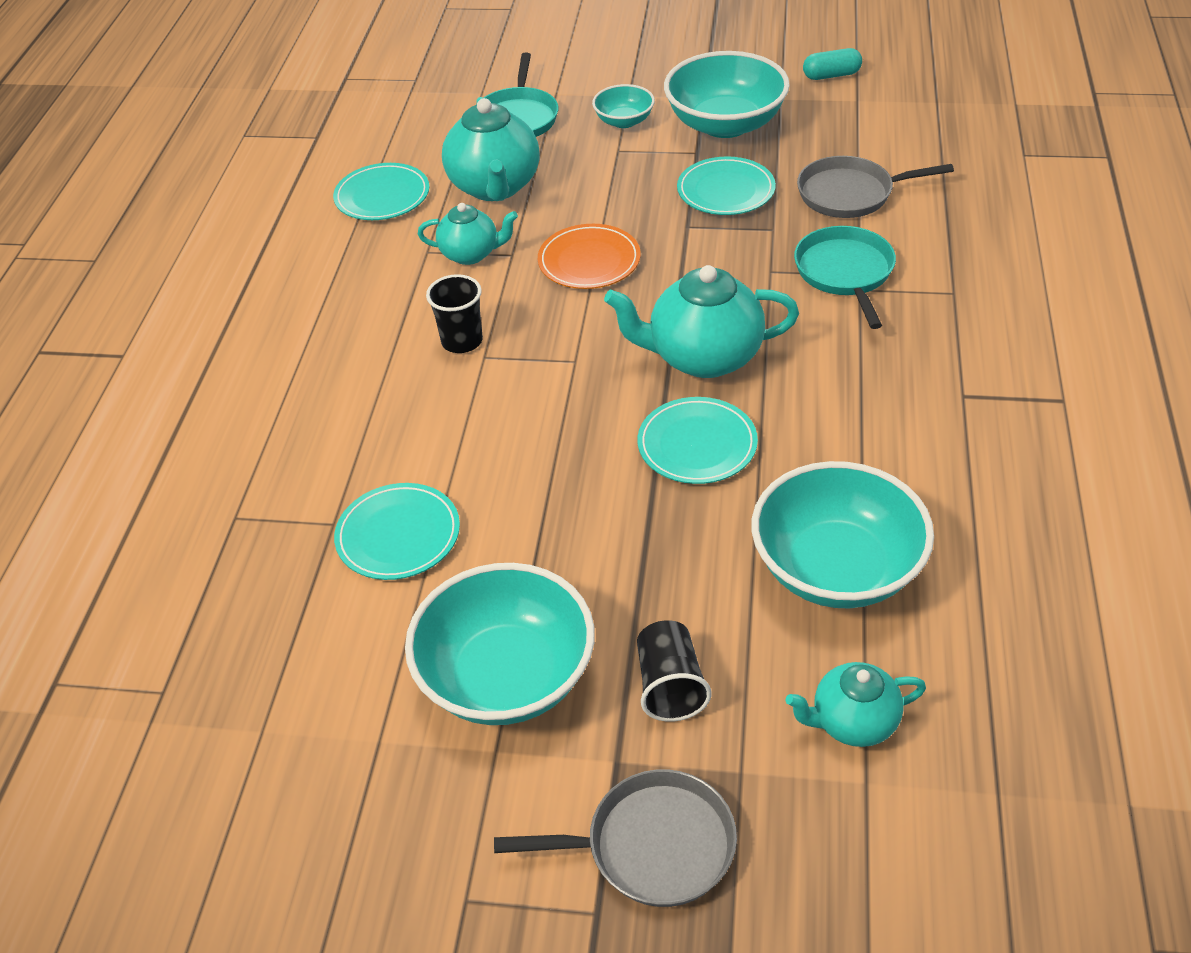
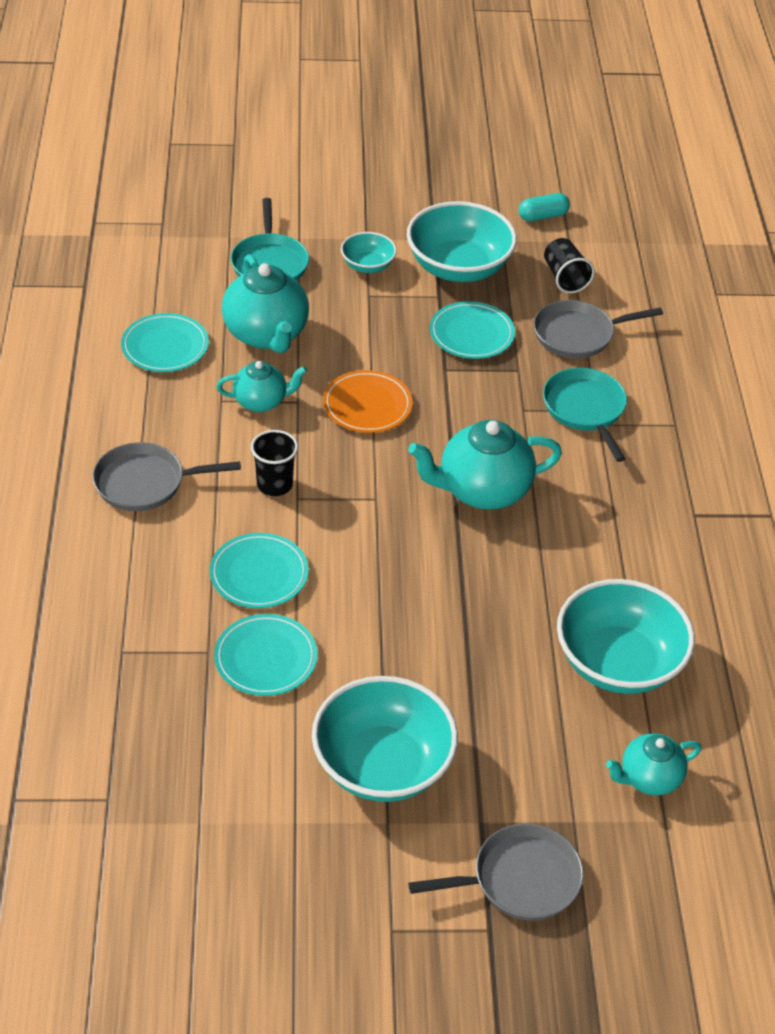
camera: 15 degrees left, 0 degrees up
(318, 334) = (145, 483): none -> grey pan
(670, 686) = (509, 762): black cup -> black cup (565, 278)
(697, 445) = (492, 567): turquoise plate -> turquoise plate (259, 574)

